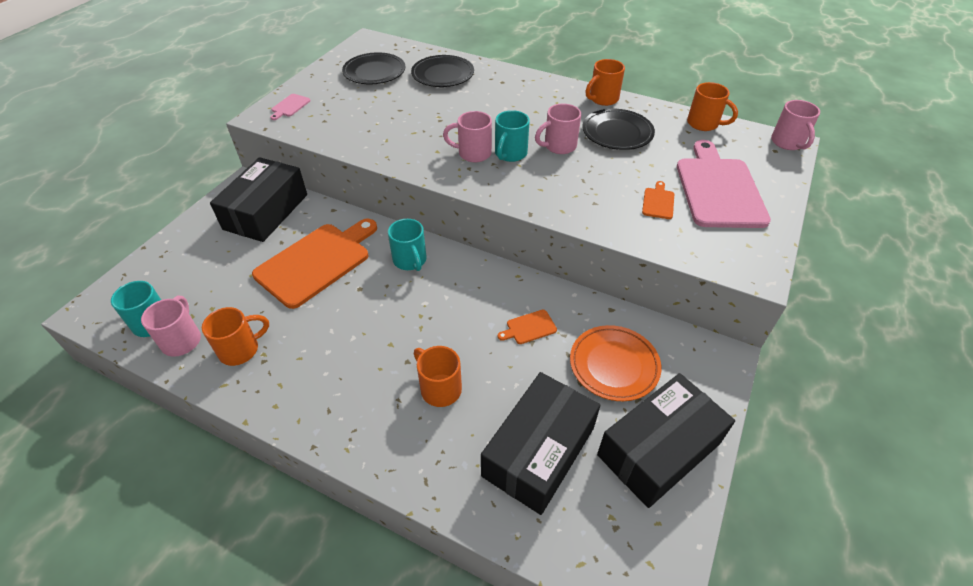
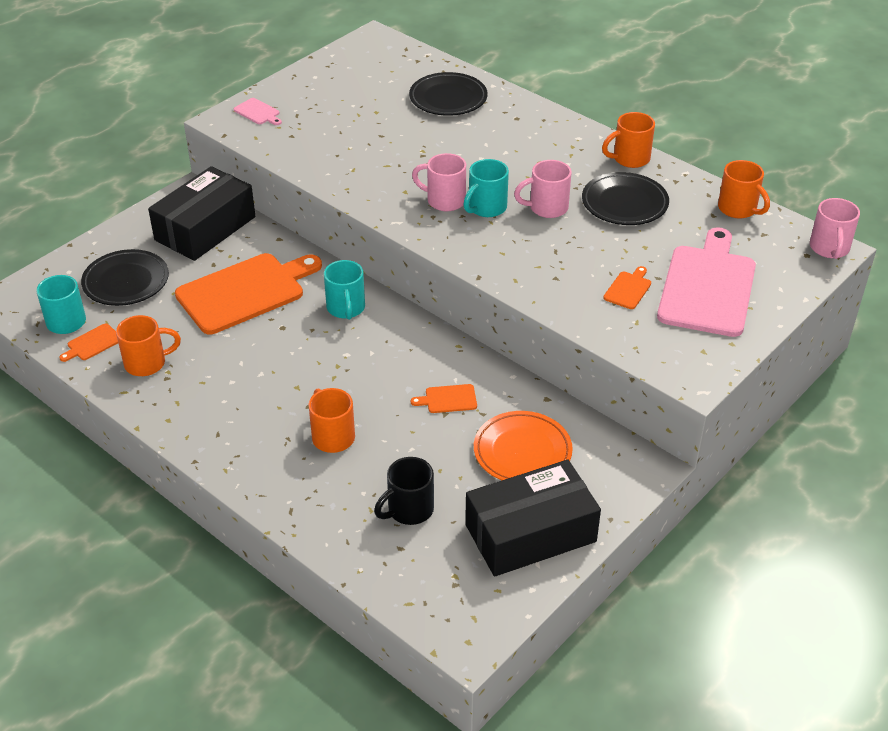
camera: 15 degrees right, 5 degrees down
(182, 340) = (92, 343): pink mug -> orange cutting board
(290, 106) = (258, 112): pink cutting board -> pink cutting board turned 90 degrees counterclockwise
(374, 72) = (368, 83): black plate -> black plate (126, 282)
(539, 451) = (409, 510): black box -> black mug

